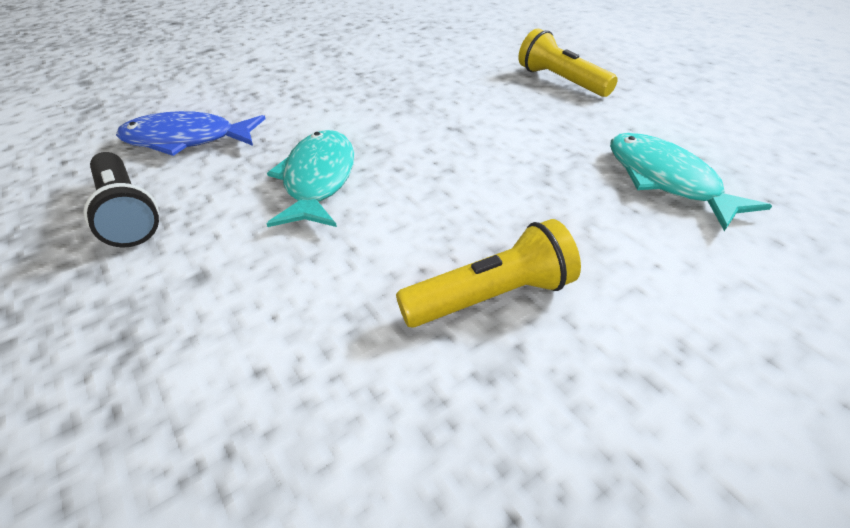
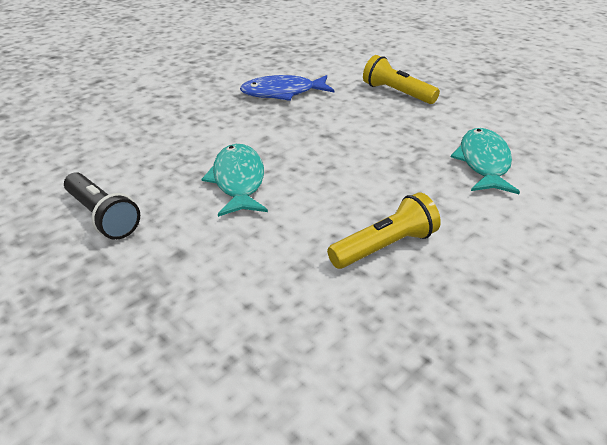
camera: 10 degrees left, 5 degrees down
(186, 140) = (120, 159): blue fish -> blue fish (282, 93)
(666, 180) = (483, 162): turquoise fish -> turquoise fish turned 45 degrees clockwise

